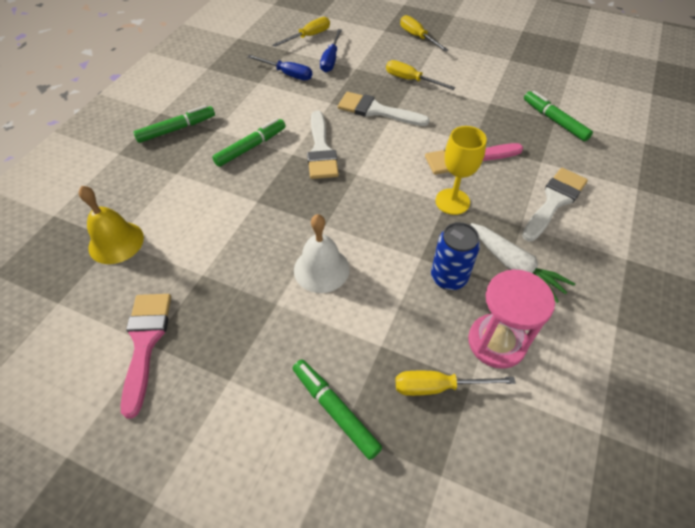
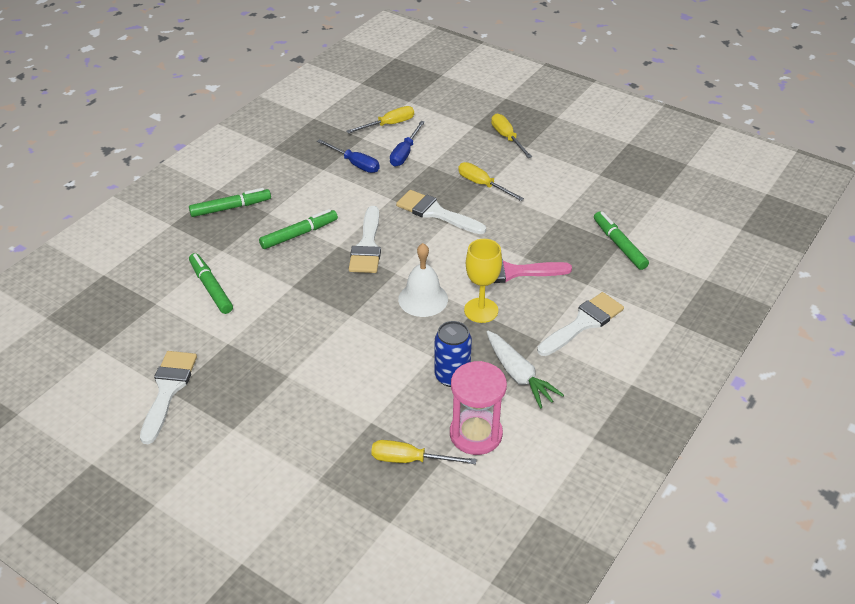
camera: 10 degrees right, 10 degrees down
(116, 242) = (156, 305): yellow bell -> none
(145, 342) = (168, 390): pink brush -> white brush
(321, 269) = (336, 353): white bell -> white bell (423, 299)
(335, 410) = (316, 463): green marker -> green marker (211, 288)

